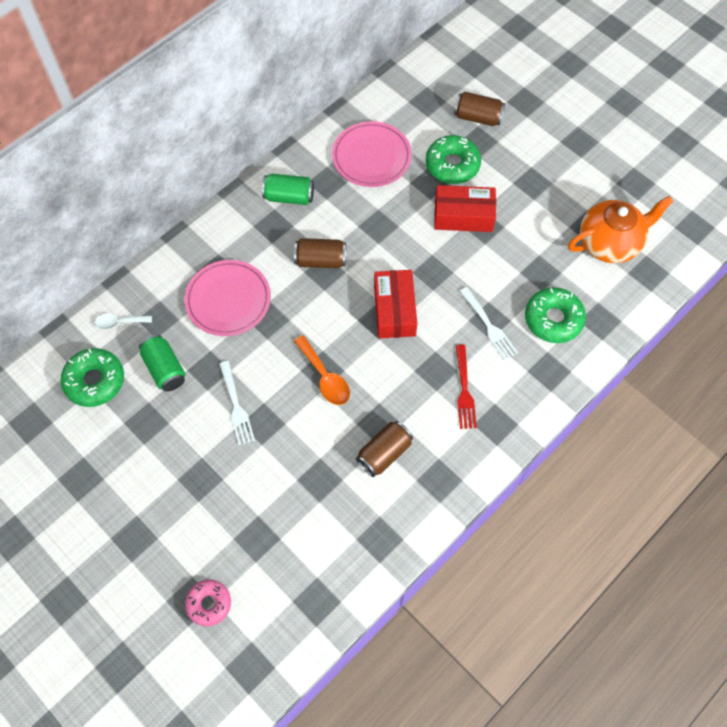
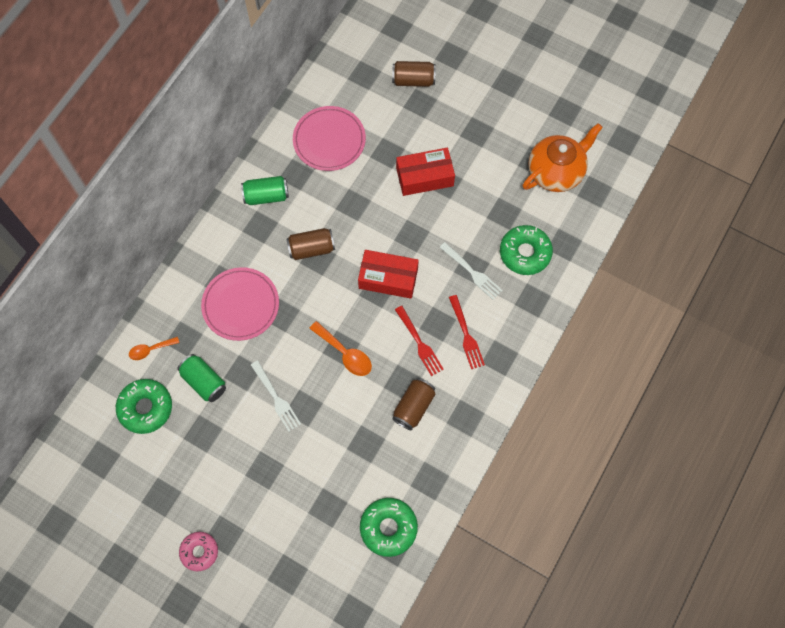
camera: 15 degrees left, 5 degrees up
(119, 322) = (150, 350): white spoon -> orange spoon
(209, 604) = (304, 572): pink donut -> pink donut (199, 552)
(394, 310) = (388, 278): red box -> red box turned 60 degrees counterclockwise
(409, 386) = (419, 342): none -> red fork
(452, 165) = (402, 131): green donut -> green donut (388, 528)

